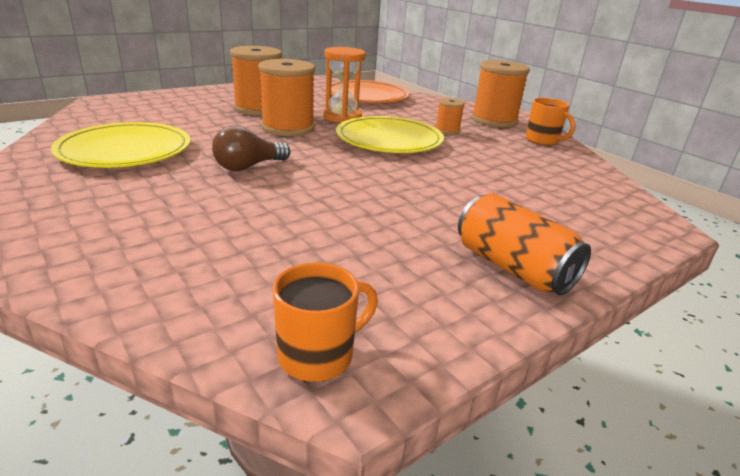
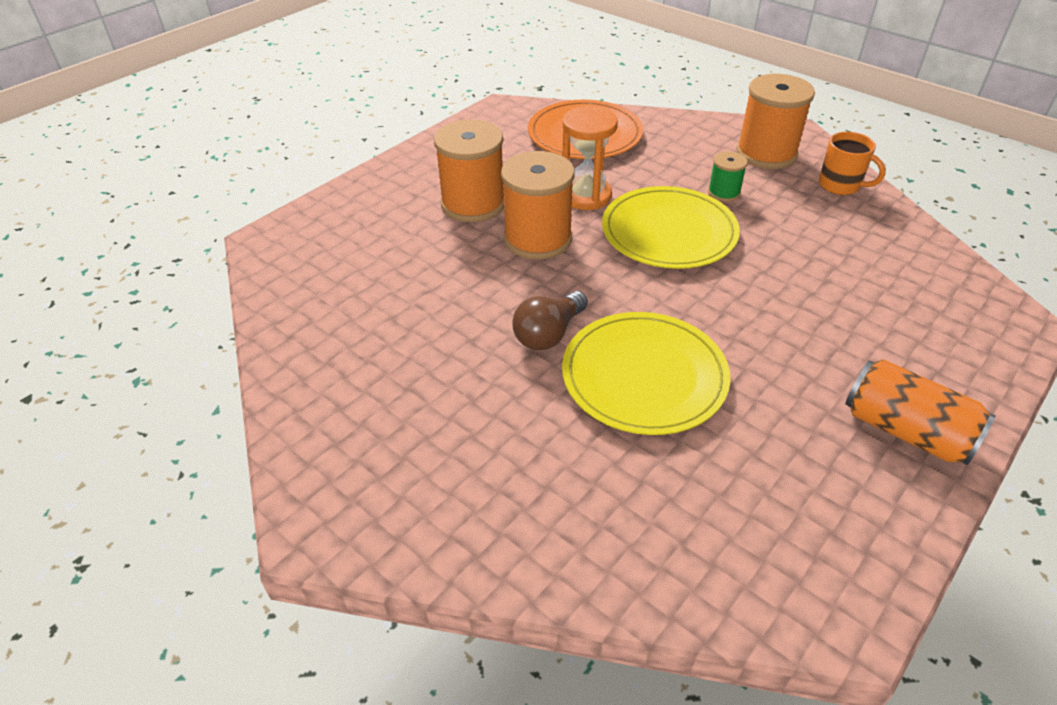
camera: 10 degrees left, 15 degrees up
(125, 150) = (386, 341): yellow plate -> yellow plate (644, 376)
(318, 355) = (799, 596): orange mug -> none
(447, 130) = (724, 192): orange spool -> green spool

